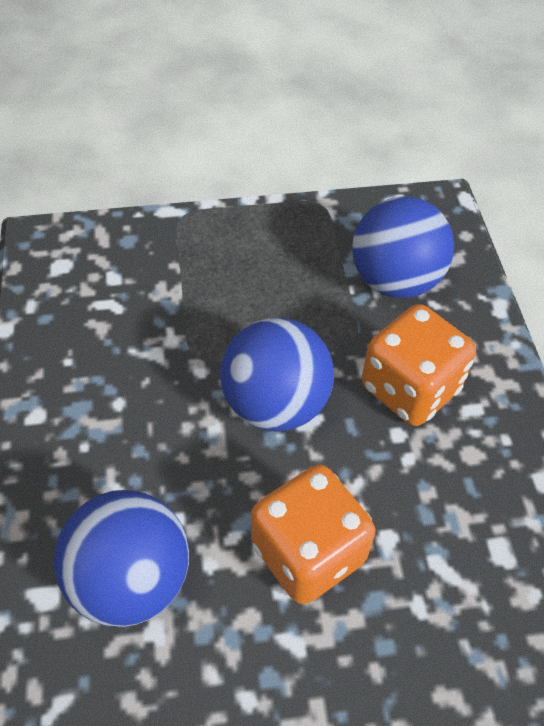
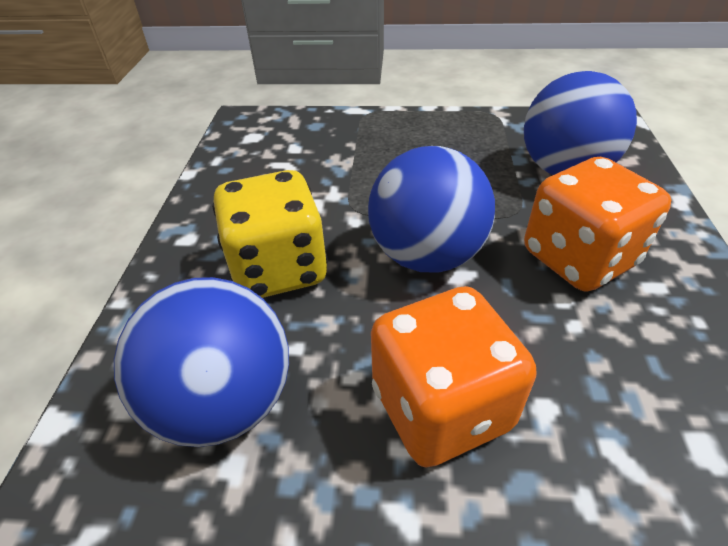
camera: 15 degrees right, 10 degrees down
(140, 439) = (278, 269): none -> yellow dice

